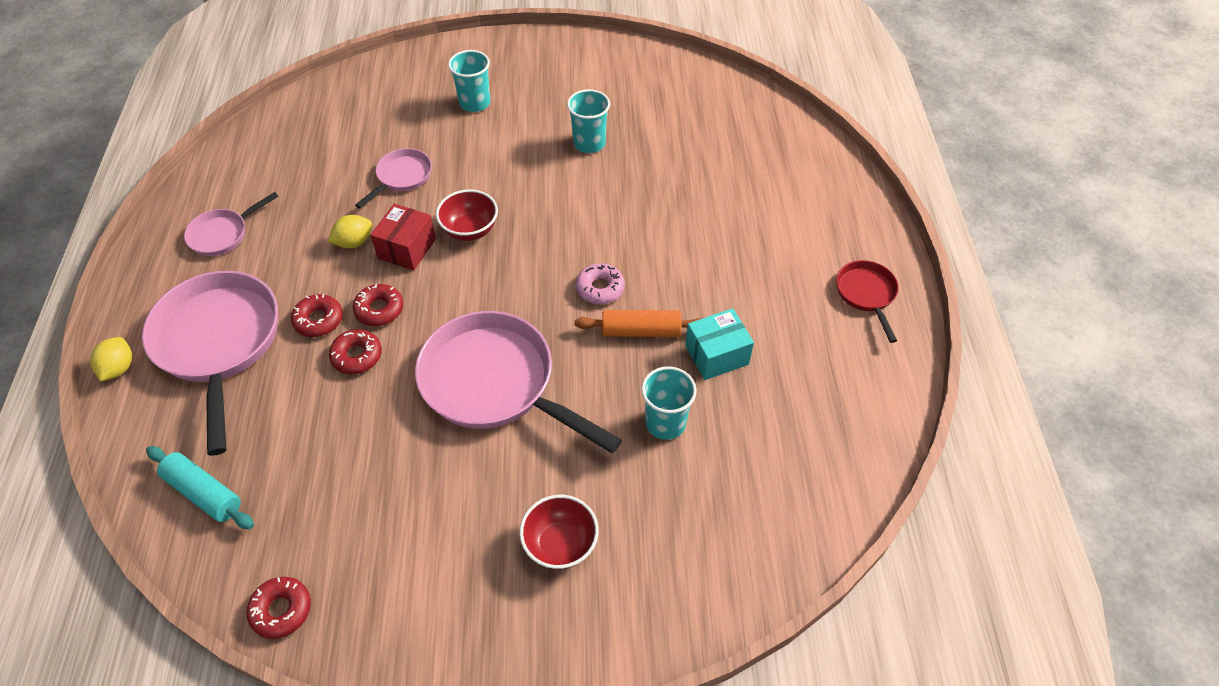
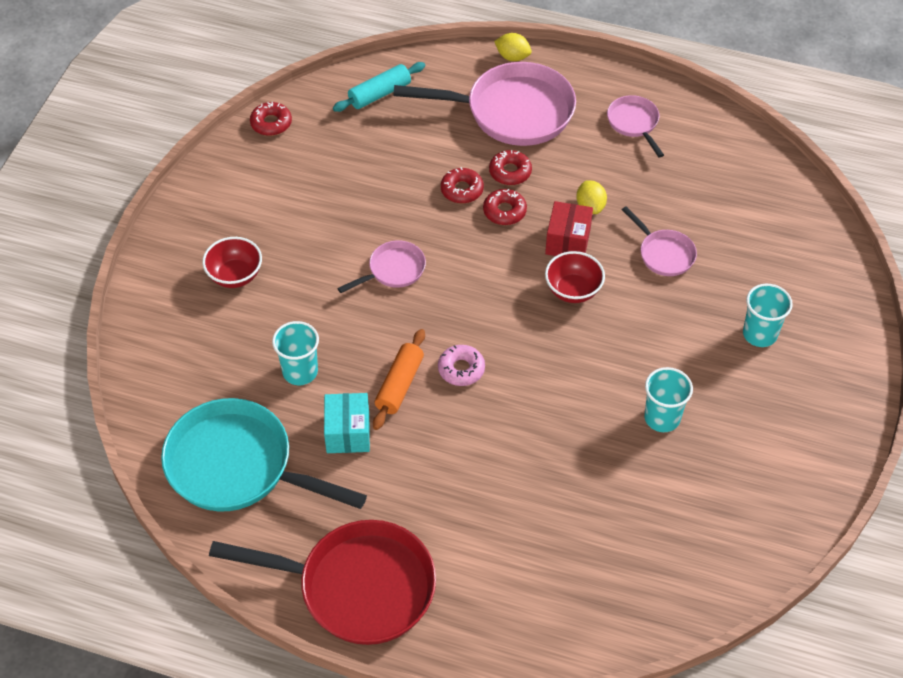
camera: 110 degrees right, 0 degrees up
(407, 248) = (568, 241): red box -> red box turned 60 degrees clockwise
(495, 383) = (393, 270): pink pan -> pink pan, size x0.49
(805, 435) = (238, 466): none -> turquoise pan
(866, 294) = (358, 587): red pan -> red pan, size x2.04

